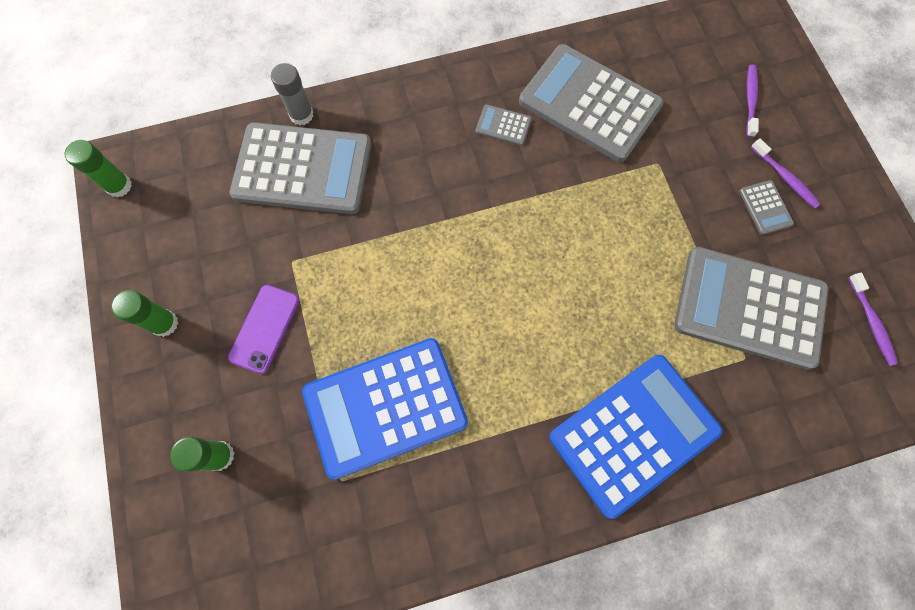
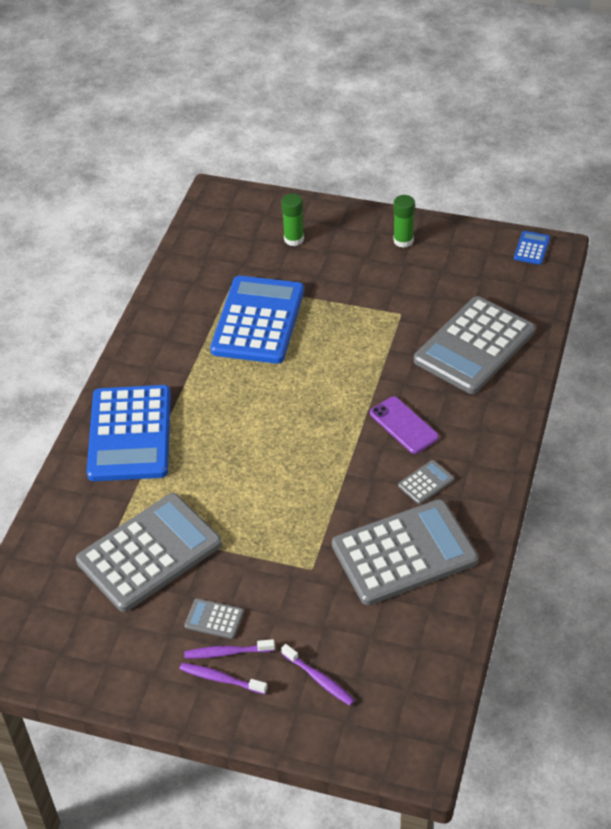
camera: 125 degrees right, 25 degrees down
(119, 186) = (531, 248): green glue stick -> blue calculator
(264, 328) = (361, 284): purple phone -> purple phone (404, 425)
(301, 115) = (527, 363): grey glue stick -> none
(871, 323) = (70, 625): purple toothbrush -> purple toothbrush (221, 679)

